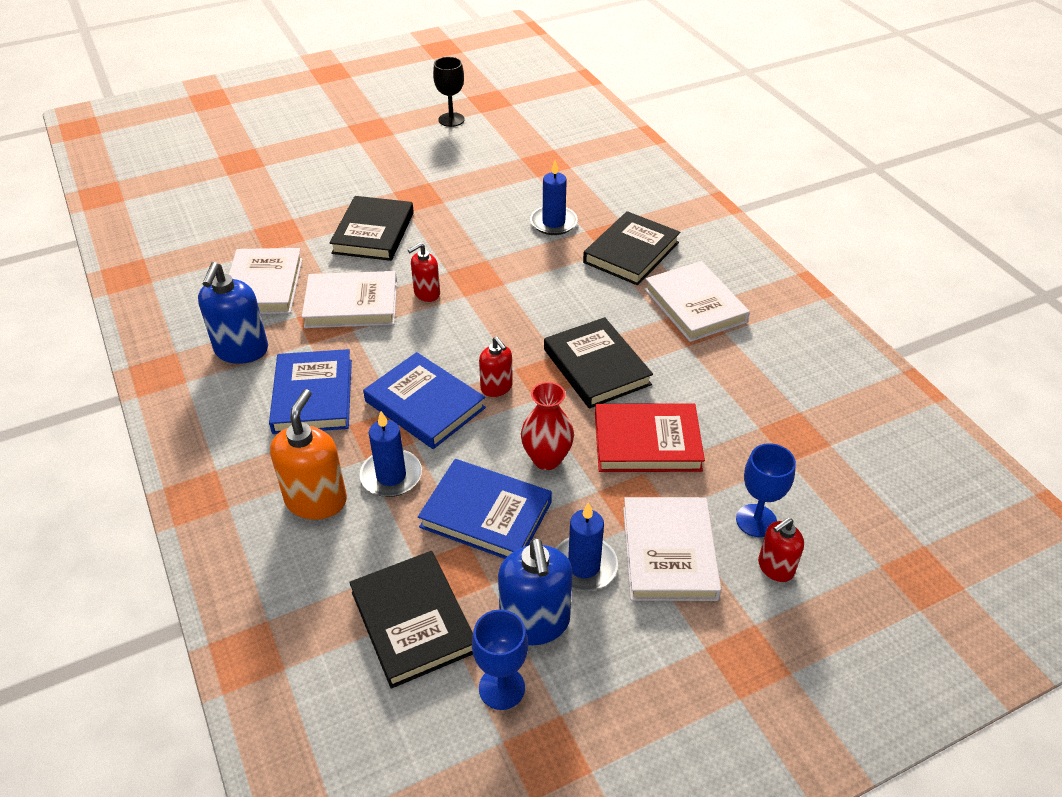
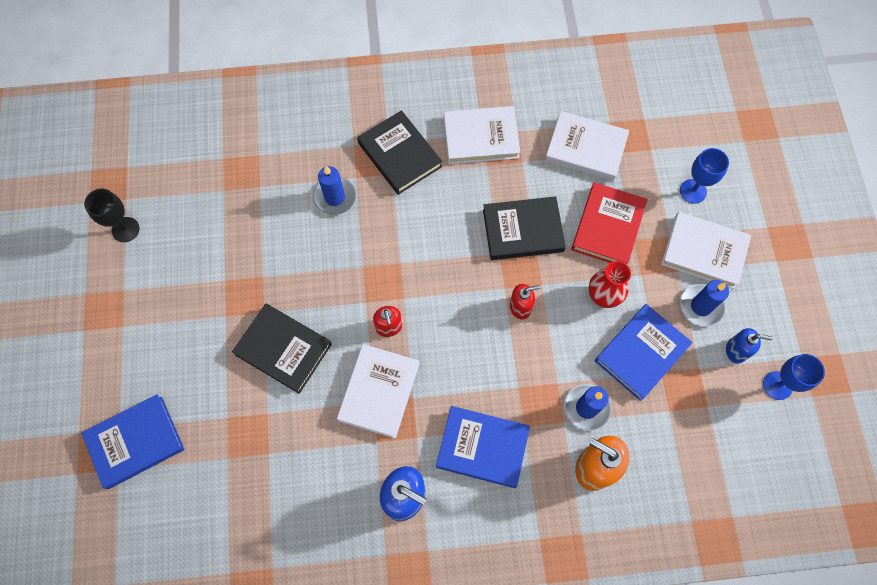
camera: 70 degrees left, 25 degrees up
(264, 286) = (322, 463): white book -> white book (585, 149)
(413, 621) = (717, 425): black book -> none
(424, 404) = (521, 364): blue book -> blue book (135, 442)
(535, 623) = (736, 350): blue soap dispenser -> blue soap dispenser, size x0.59
(775, 567) = (731, 197): red soap dispenser -> none

